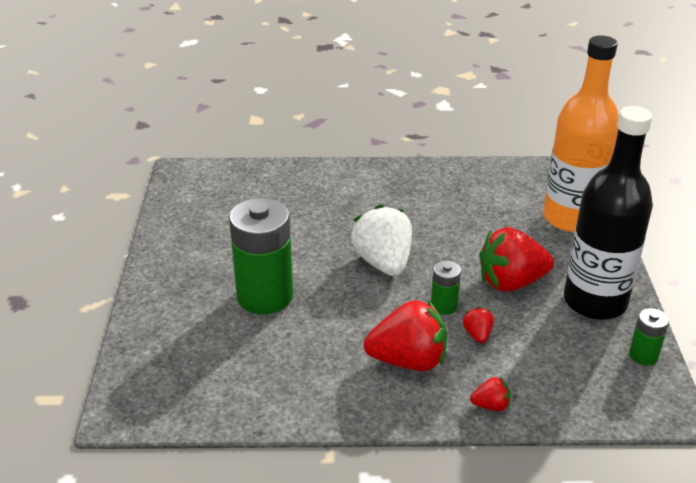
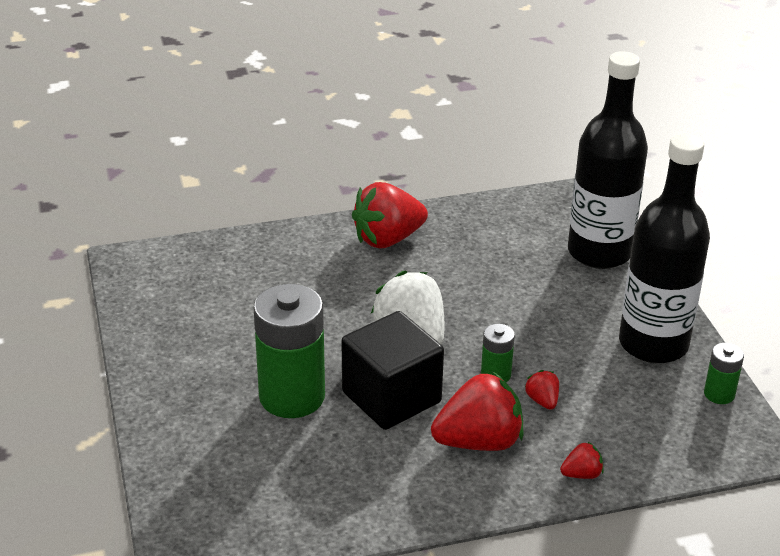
camera: 15 degrees left, 0 degrees up
(347, 310) = (391, 397): none -> black cube
(511, 282) = (558, 336): red strawberry -> red strawberry (387, 239)
(571, 218) = (599, 252): orange bottle -> black bottle

